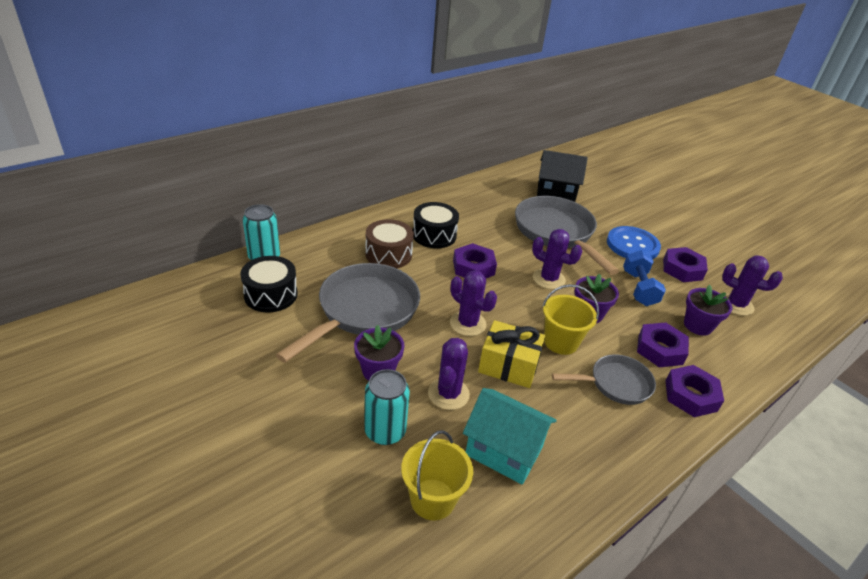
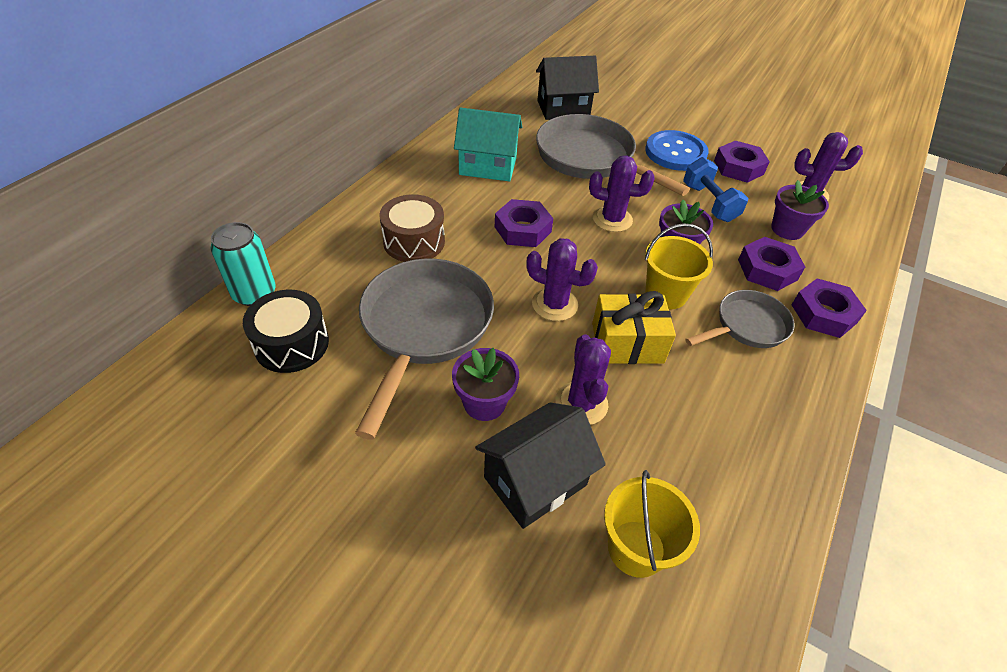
camera: 20 degrees left, 10 degrees up
(385, 431) = (535, 481): turquoise can -> black house
(434, 235) = (455, 200): black drum -> none
(504, 451) = (679, 453): turquoise house -> turquoise house (488, 166)

